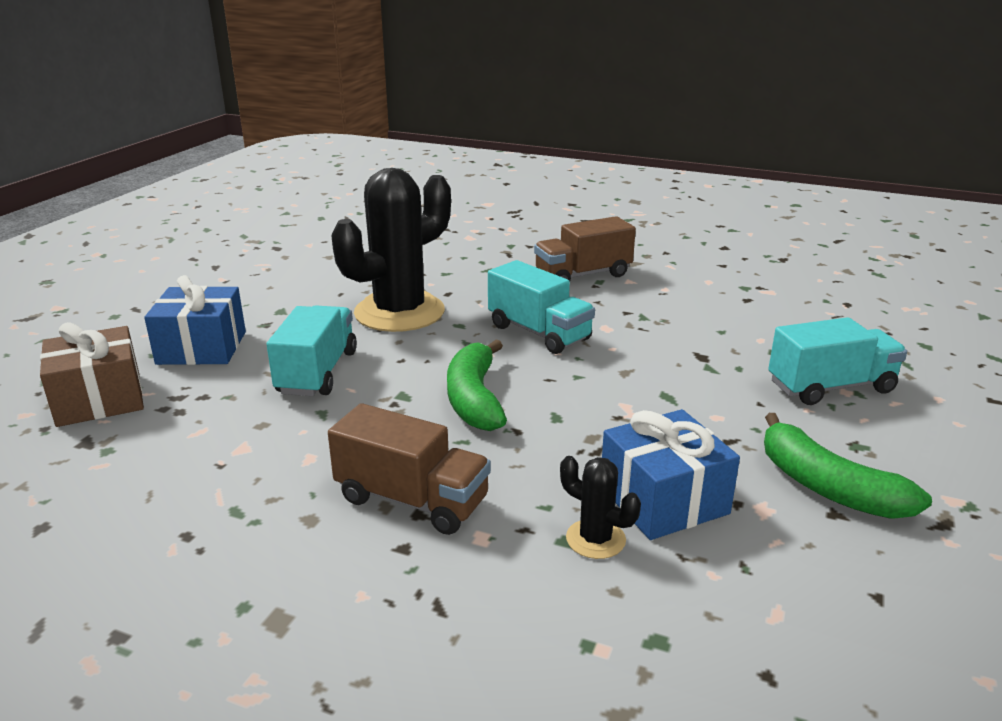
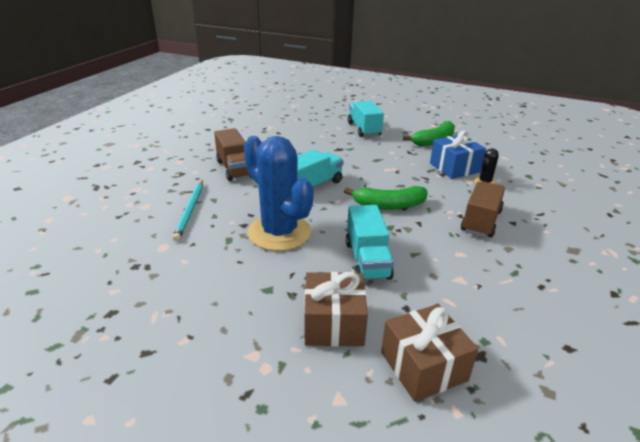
camera: 90 degrees left, 5 degrees up
(202, 348) = (333, 323): blue gift -> brown gift
(317, 372) = (367, 260): turquoise truck -> turquoise truck turned 105 degrees counterclockwise
(399, 312) = (279, 232): black cactus -> blue cactus
(457, 259) = (190, 211): none -> turquoise pencil

